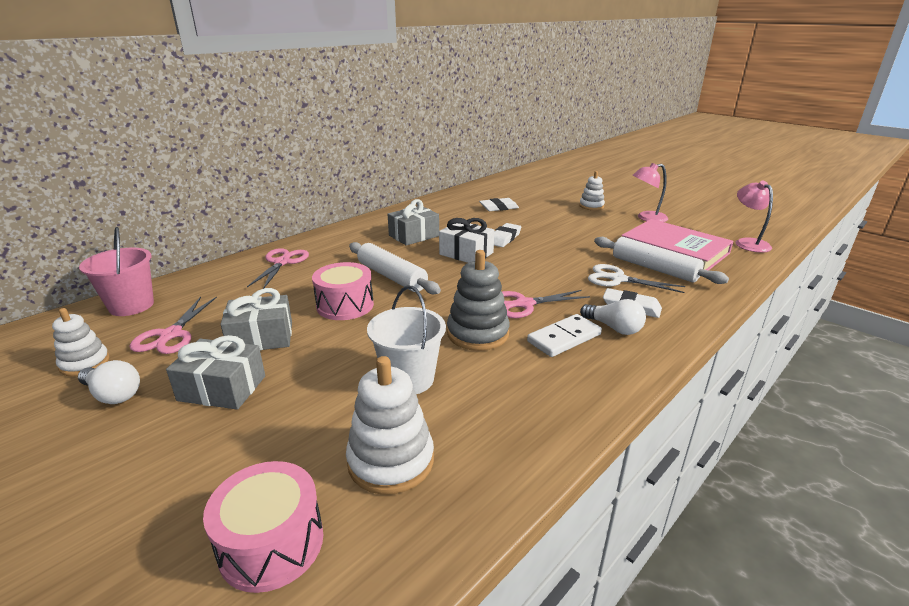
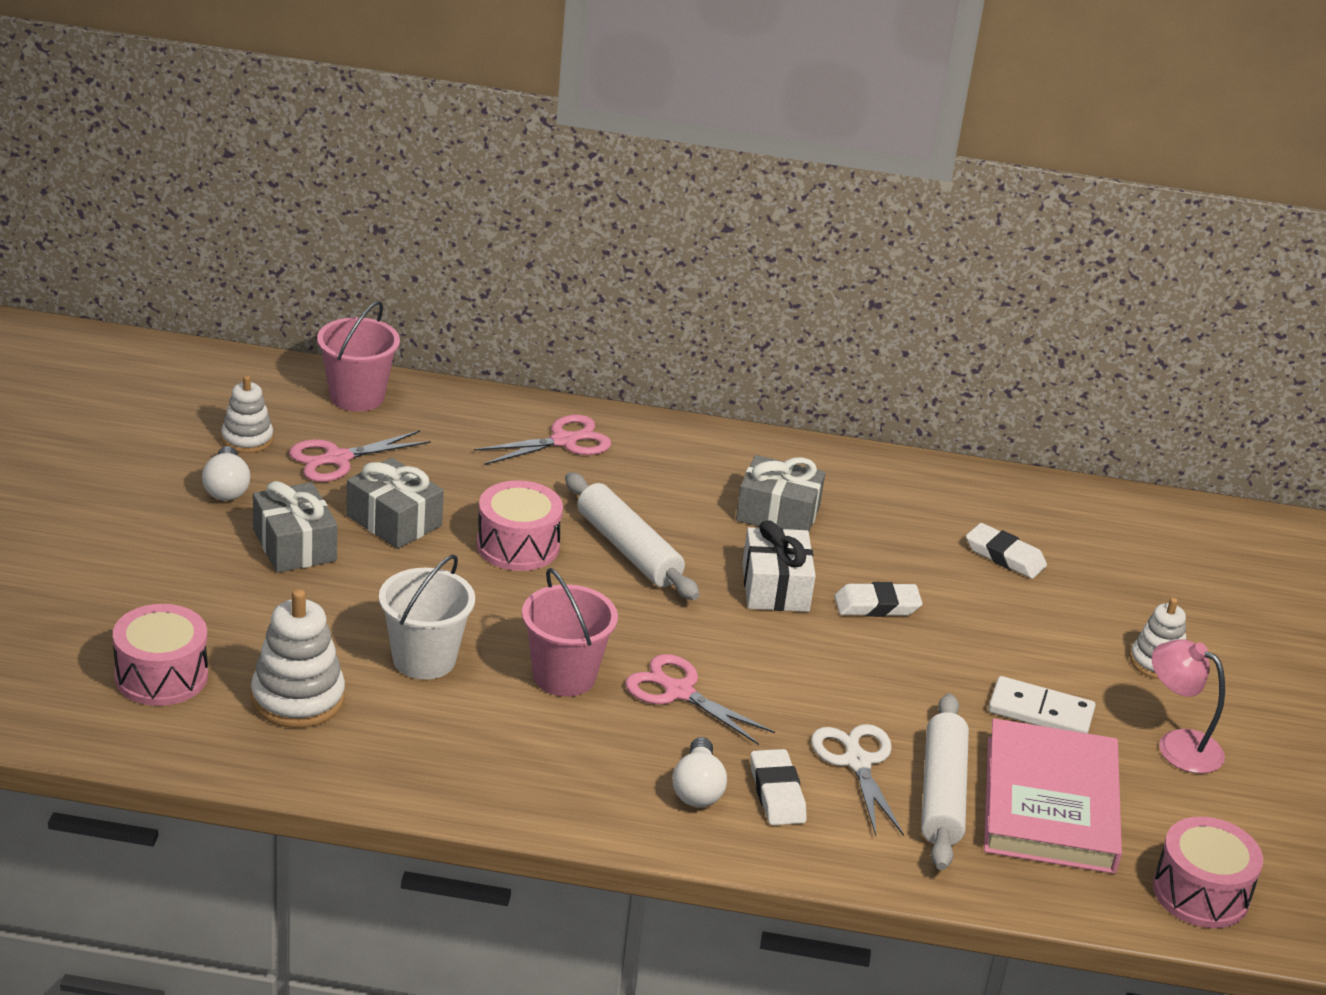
camera: 50 degrees right, 5 degrees up
(391, 277) = (628, 549): white rolling pin -> white rolling pin turned 45 degrees counterclockwise
(477, 333) = (564, 676): grey stacking toy -> pink bucket
(564, 338) = (626, 751): white domino -> white domino (1040, 712)
(748, 243) = (1200, 893): pink lamp -> pink drum

